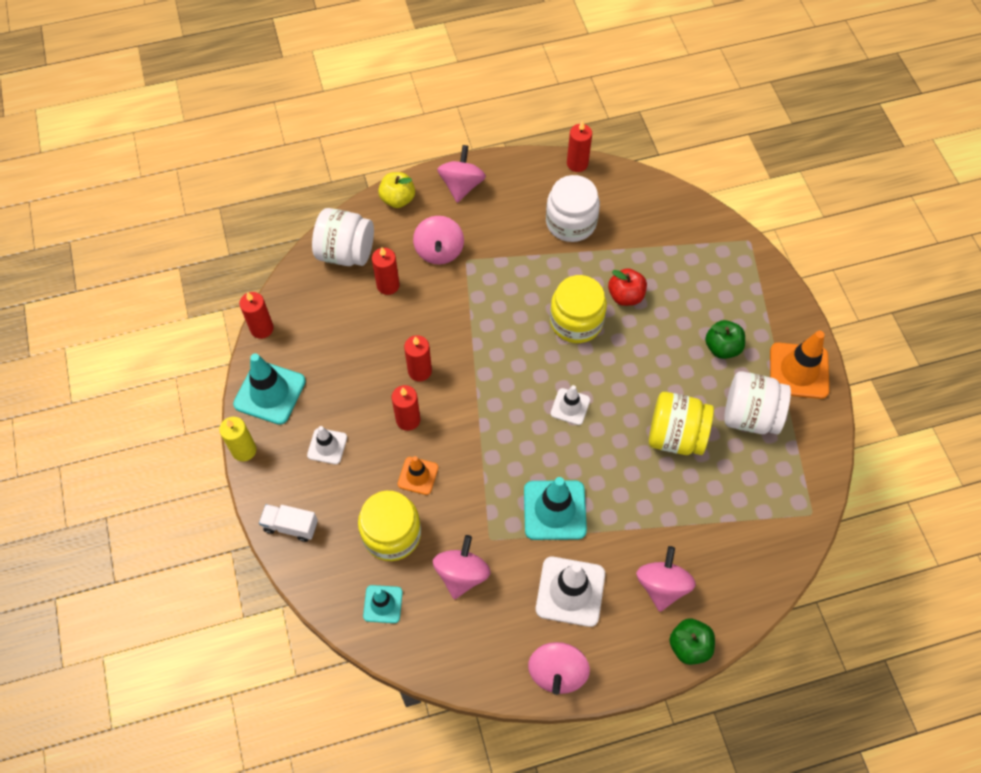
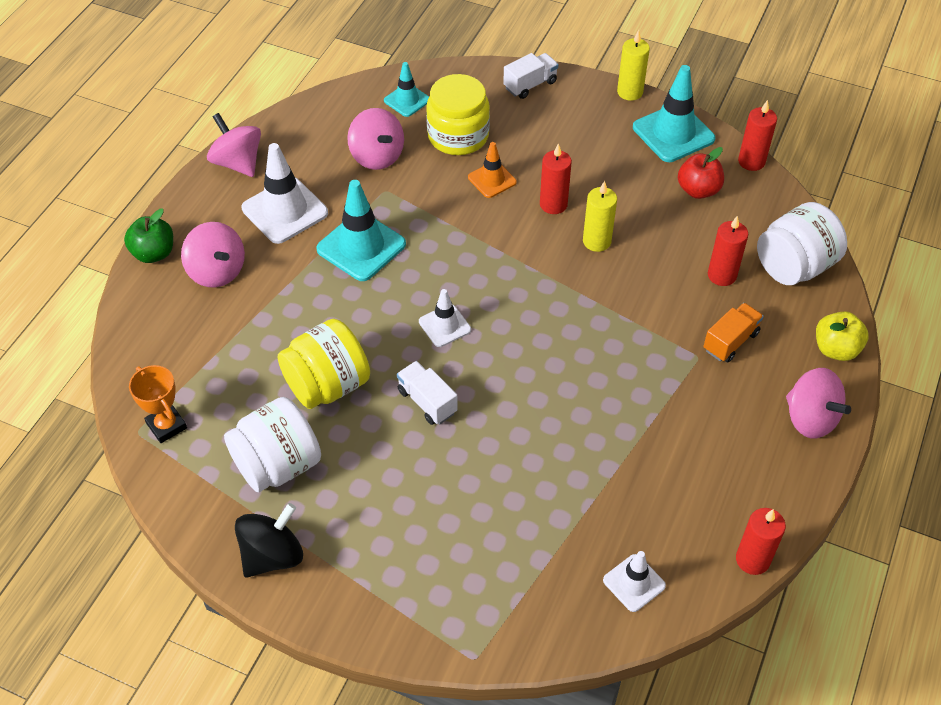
camera: 130 degrees right, 10 degrees down
(327, 446) = (581, 141): white traffic cone -> white traffic cone (634, 583)
(420, 371) = (596, 241): red candle -> yellow candle
(439, 251) = (730, 341): pink spinning top -> orange truck
(571, 222) = (667, 487): white jar -> none
(576, 321) = (533, 398): yellow jar -> none
(625, 296) = (521, 465): red apple -> red apple (698, 190)
(632, 373) = (427, 401): none -> white truck
(722, 347) = (372, 505): green apple -> none
(791, 500) = (166, 426): none -> orange trophy
(798, 371) = (272, 555): orange traffic cone -> black spinning top

